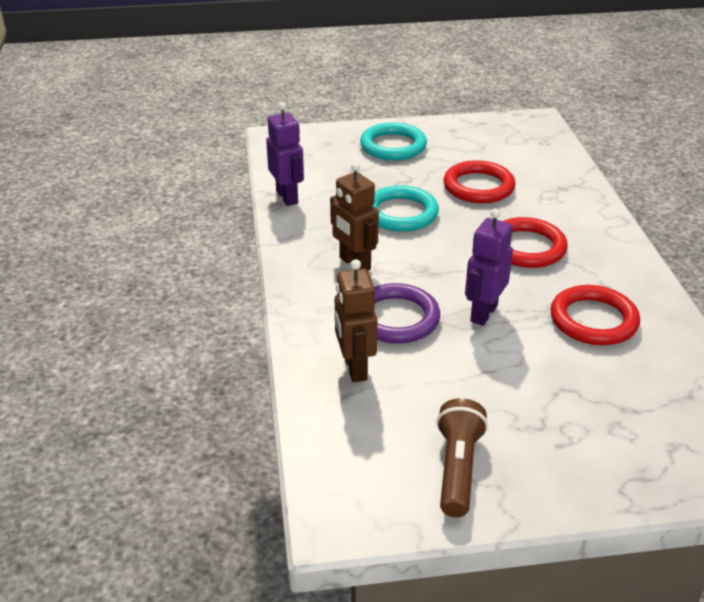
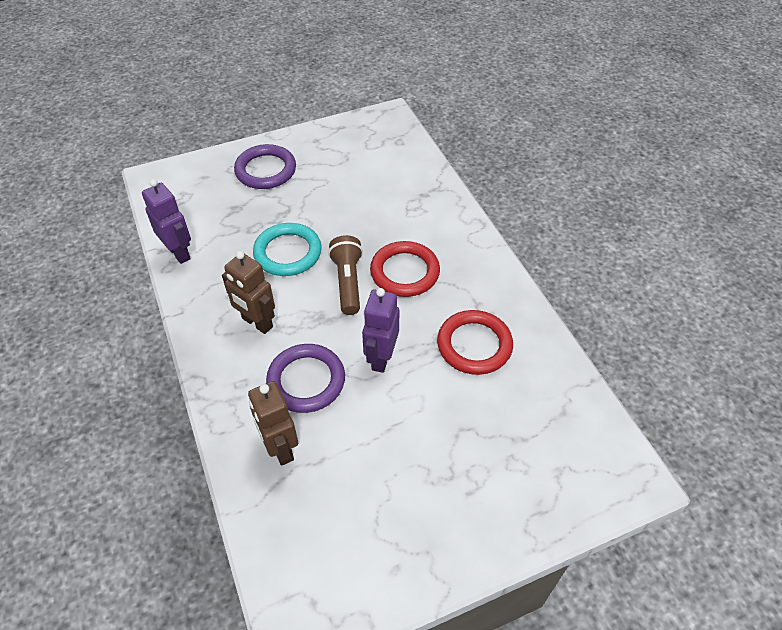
camera: 15 degrees left, 15 degrees up
(393, 146) = (265, 170): turquoise ring -> purple ring
(457, 468) = (389, 541): brown flashlight -> brown flashlight (347, 282)
(478, 187) = (351, 207): red ring -> none

